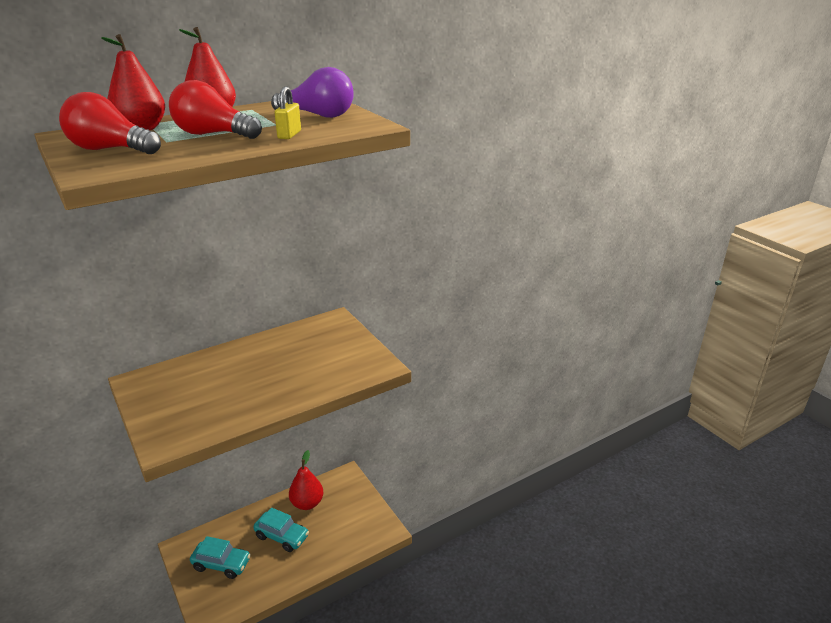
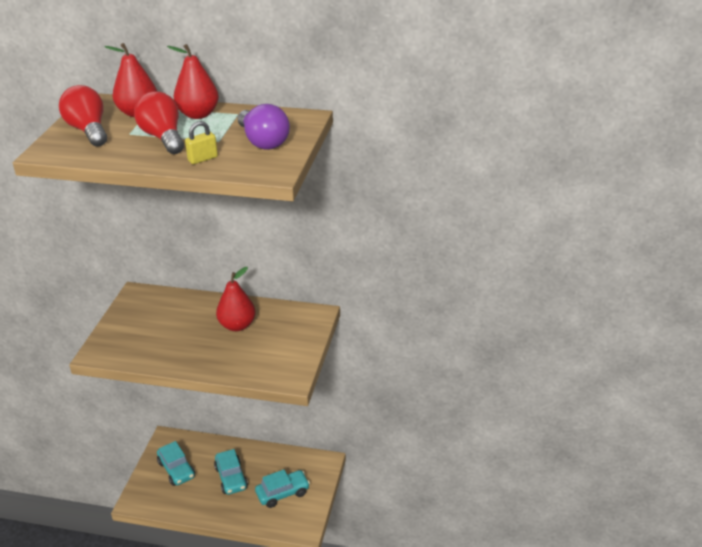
camera: 45 degrees right, 5 degrees up
(307, 503) = (273, 464): red pear -> red pear (237, 325)
(339, 518) = (283, 493): none -> turquoise car

